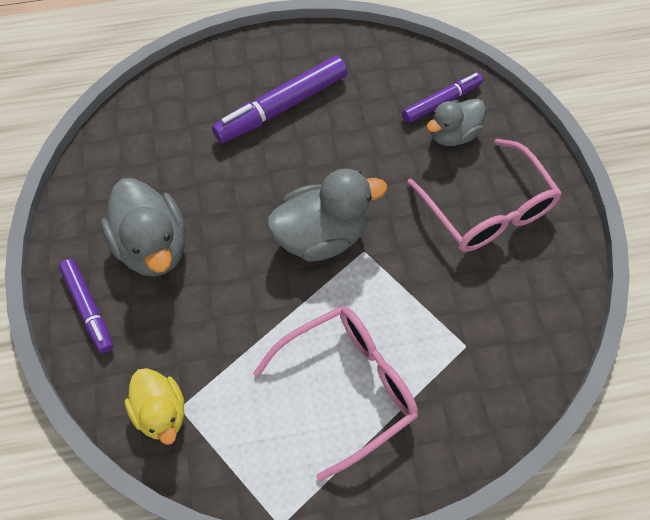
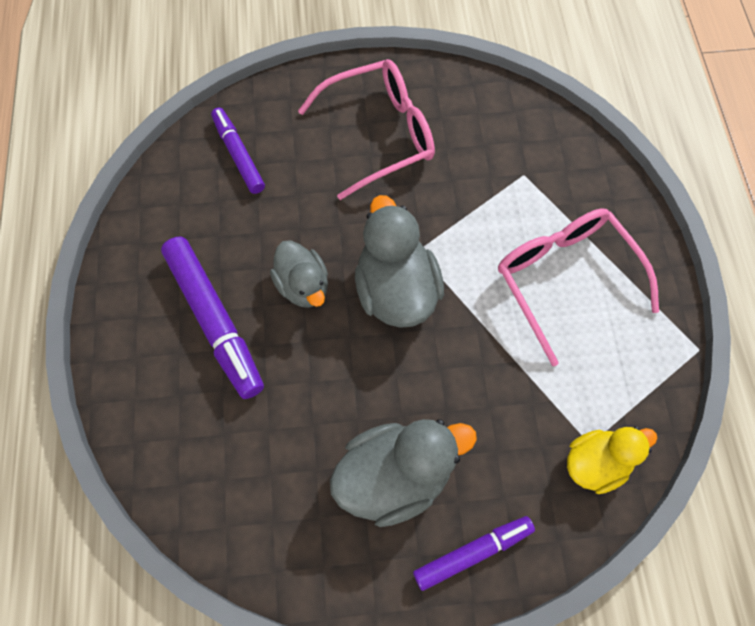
camera: 85 degrees left, 5 degrees up
(453, 135) = (284, 150): grey duck -> grey duck (303, 285)

